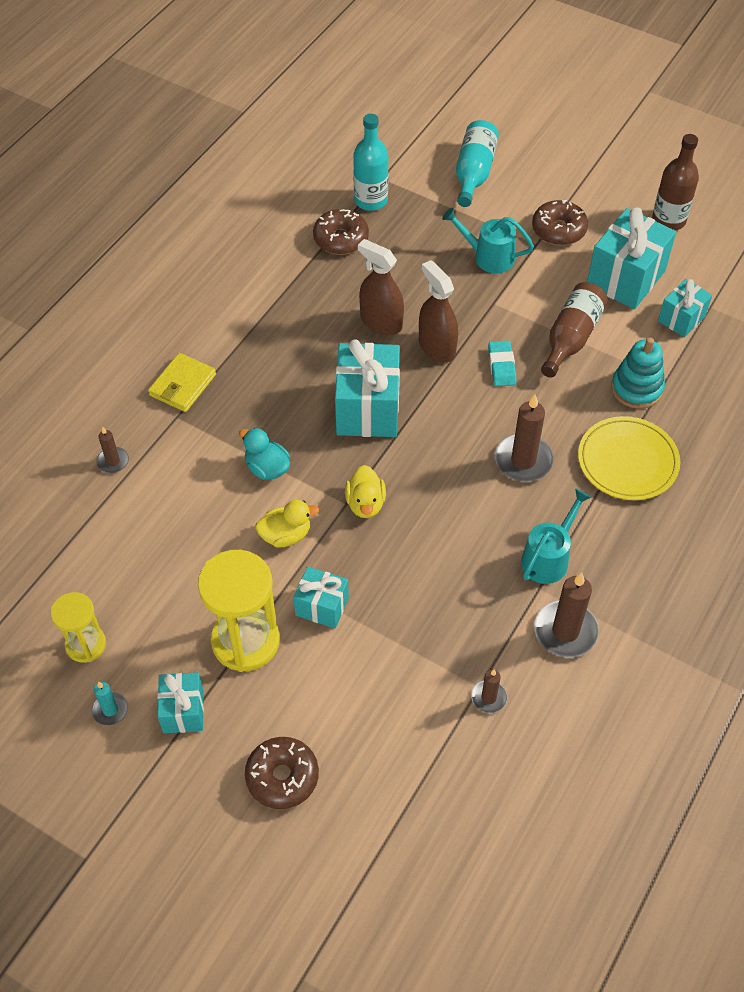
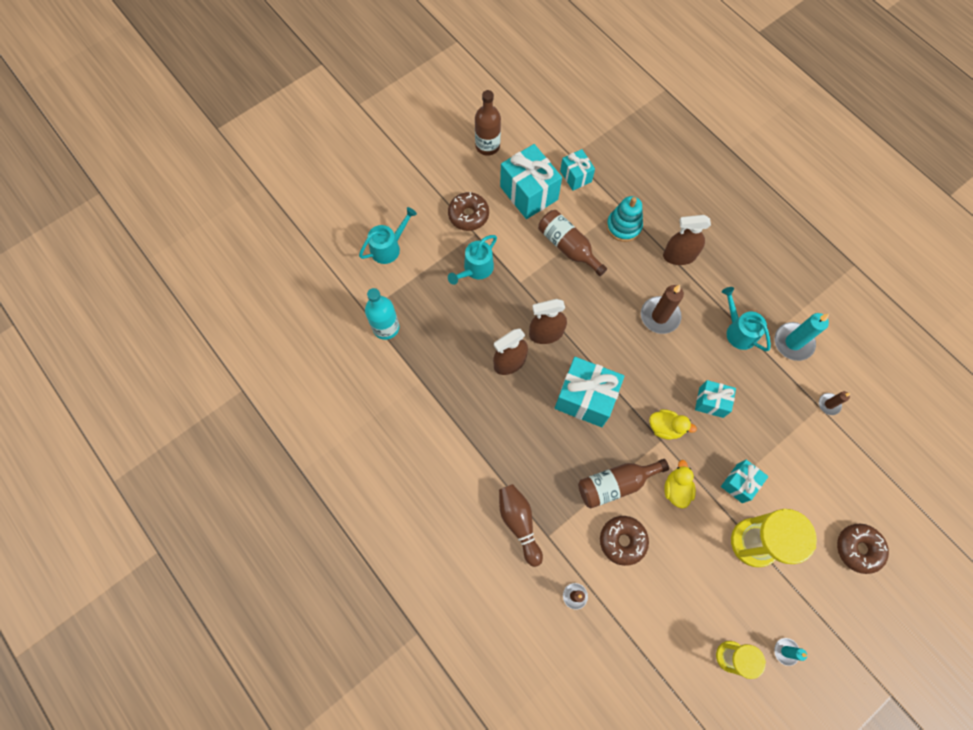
camera: 70 degrees left, 15 degrees up
(182, 385) = (519, 523): yellow wallet -> brown bowling pin
(183, 711) = (797, 600): turquoise gift -> turquoise gift (711, 402)
(267, 468) = (615, 484): turquoise duck -> brown bottle
(341, 239) = (417, 362): brown donut -> brown donut (622, 541)
(474, 173) = (389, 247): turquoise bottle -> turquoise watering can
(501, 366) = (577, 299): turquoise eraser -> none
(565, 631) = (793, 342): brown candle -> turquoise candle
(627, 461) = (679, 256): yellow plate -> brown spray bottle

